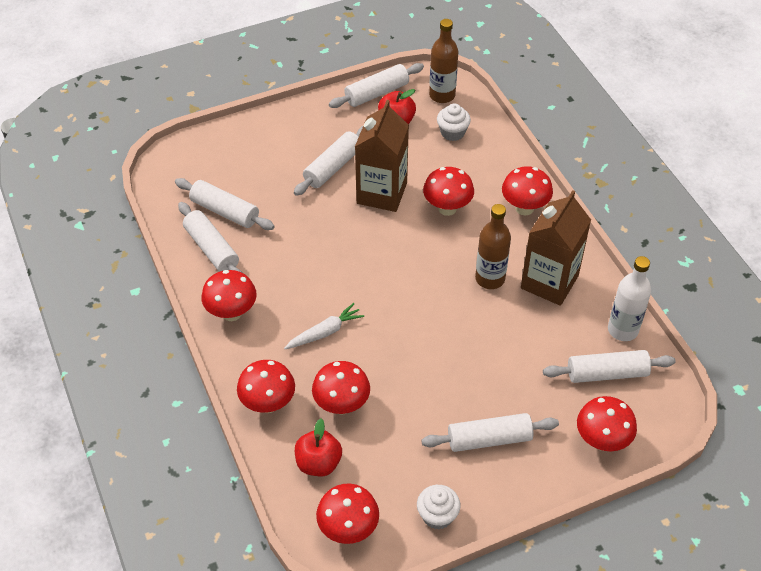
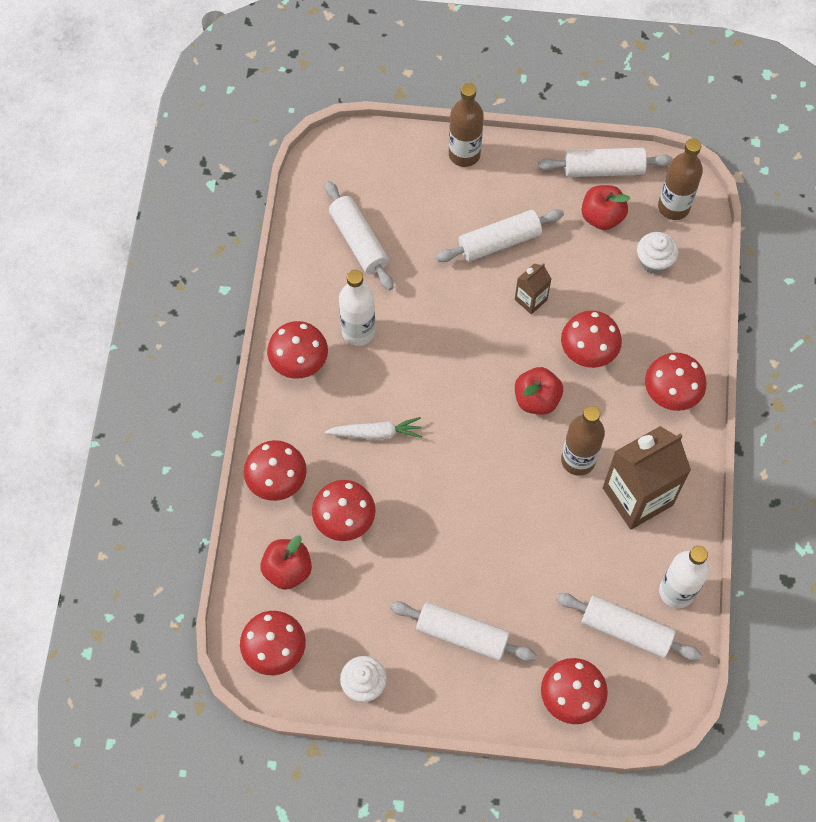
camera: 30 degrees right, 15 degrees up
(212, 249) = (321, 279): white rolling pin -> none
(264, 270) = (358, 331): none -> white bottle
(269, 124) = (464, 154): none -> brown bottle
(381, 193) = (530, 300): brown carton -> brown carton, size x0.48
(431, 254) = (536, 399): none -> red apple

